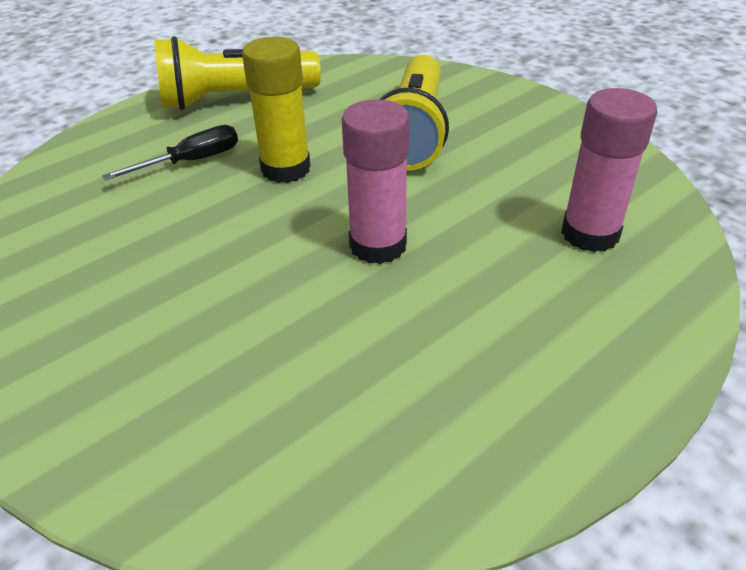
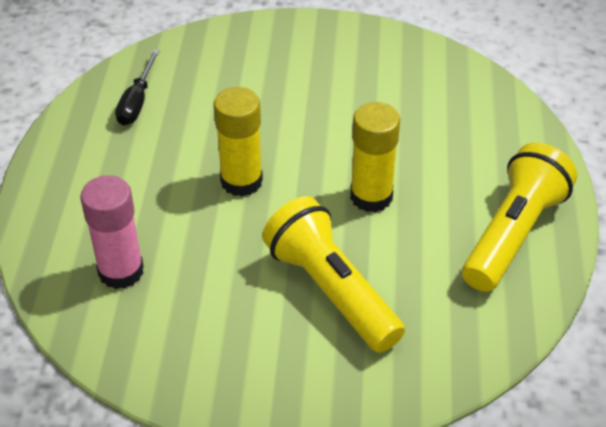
camera: 135 degrees right, 5 degrees up
(191, 161) = (438, 162): black screwdriver -> black screwdriver (137, 102)
(378, 245) = (241, 181): pink glue stick -> yellow glue stick

